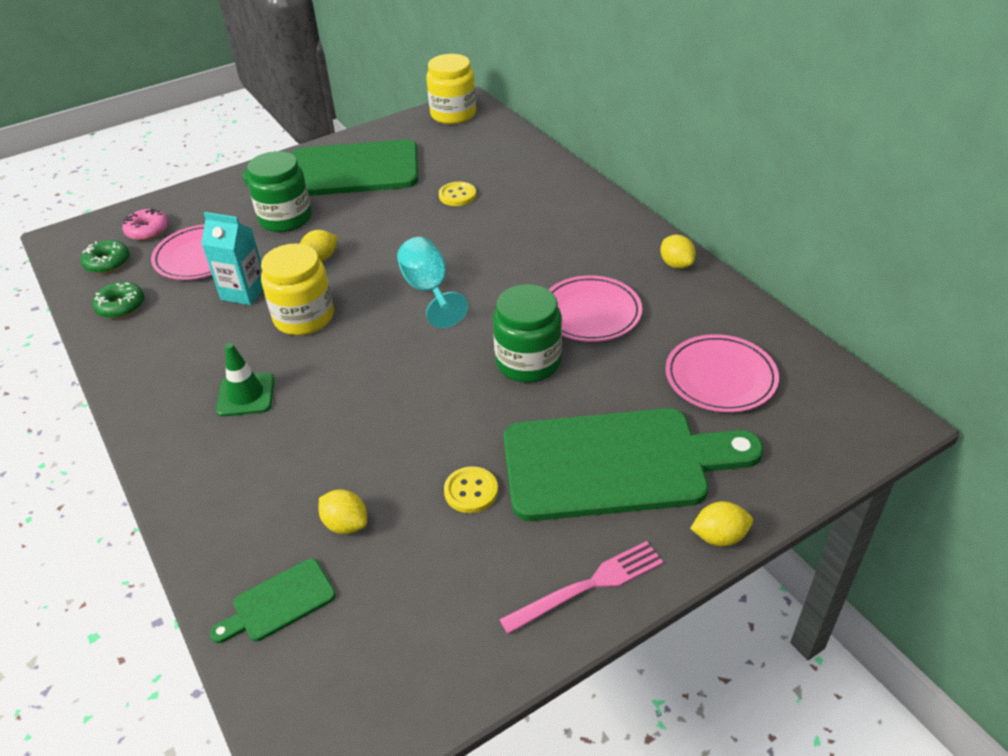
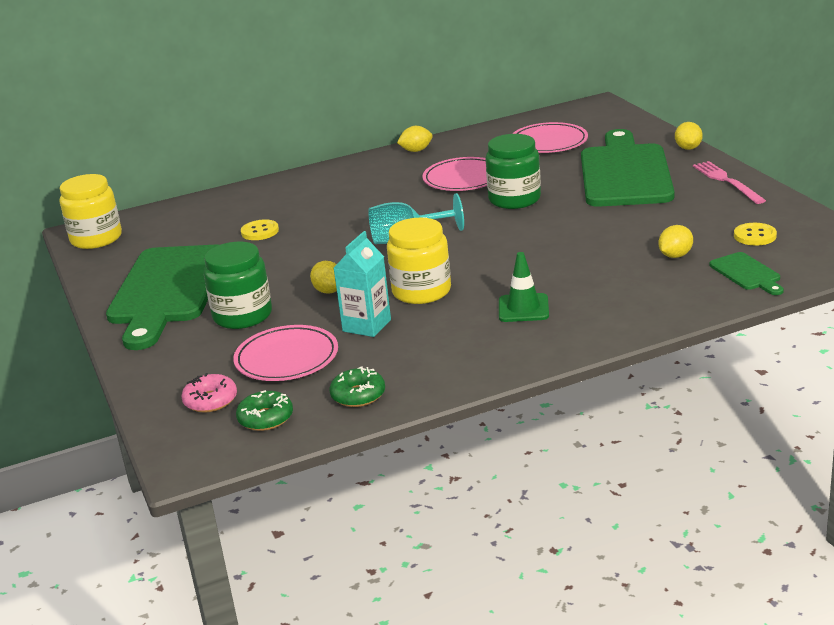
camera: 80 degrees left, 15 degrees down
(471, 491) = (646, 215): yellow button -> yellow button (755, 236)

